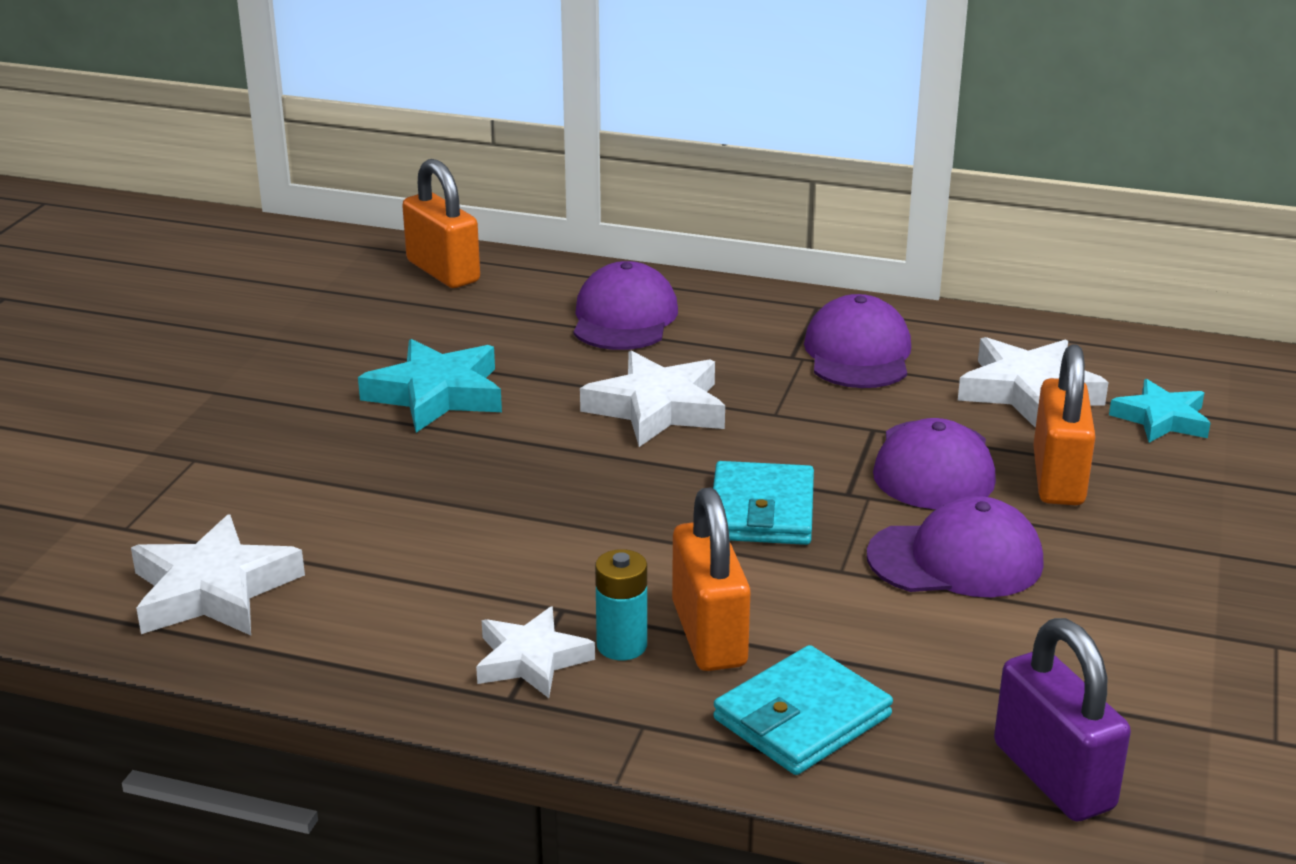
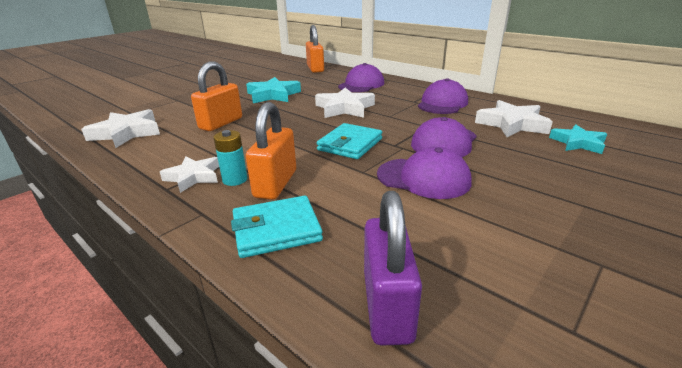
camera: 25 degrees right, 0 degrees up
(1058, 478) = (504, 156): orange padlock -> orange padlock (221, 123)

